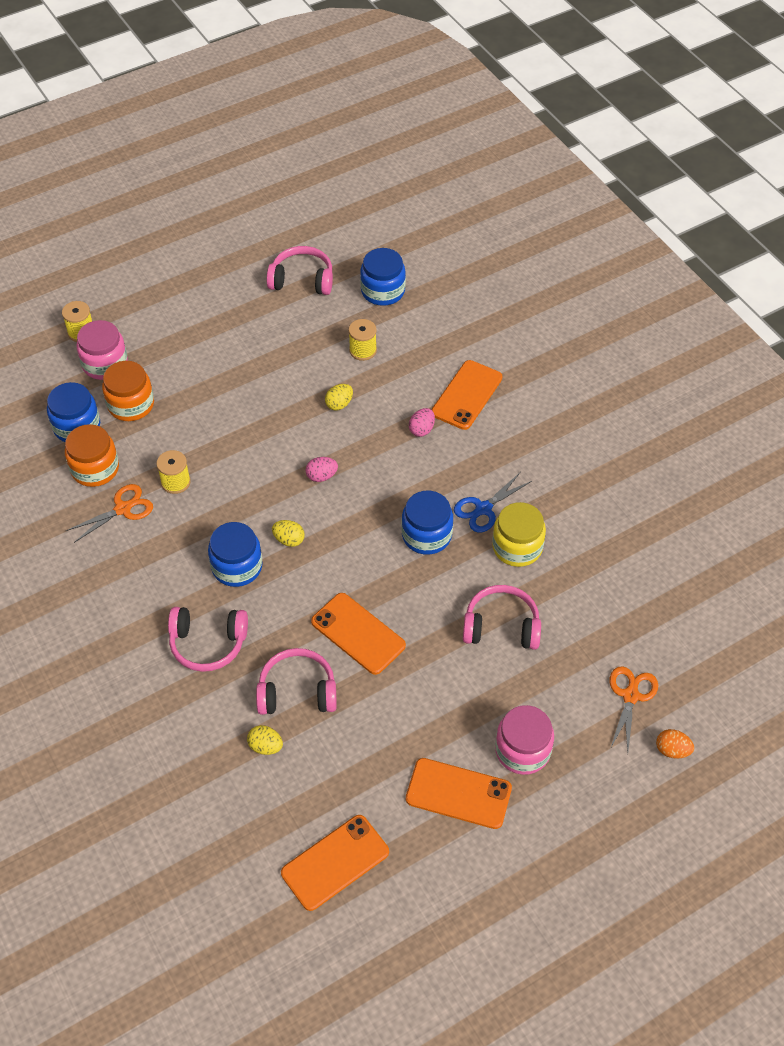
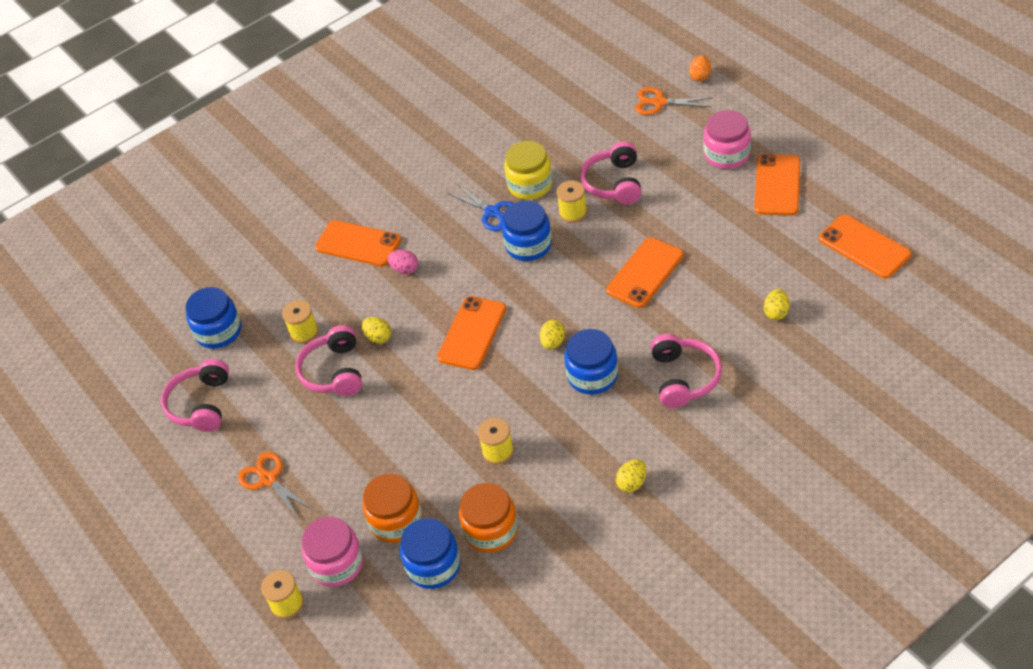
camera: 90 degrees left, 5 degrees down
(102, 579) = (632, 483): none -> yellow egg
(122, 509) = (540, 489): orange scissors -> orange scissors (268, 479)
(297, 691) = (715, 302): pink headphones -> pink headphones (334, 371)
(321, 476) = (472, 333): pink egg -> orange phone
(464, 581) = (573, 213): none -> yellow spool

